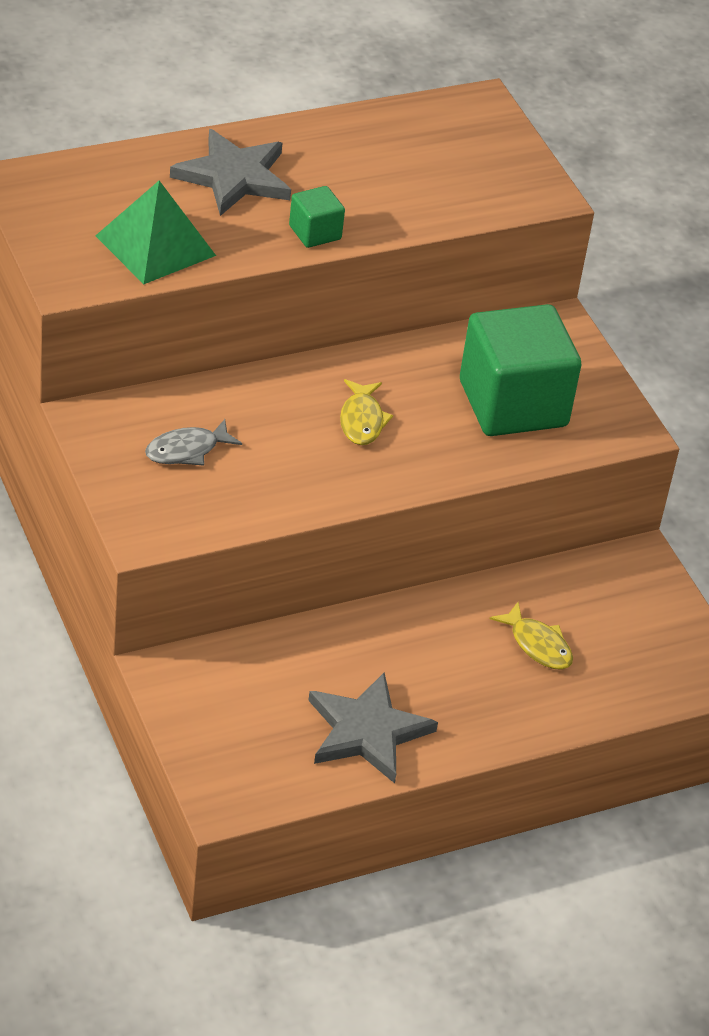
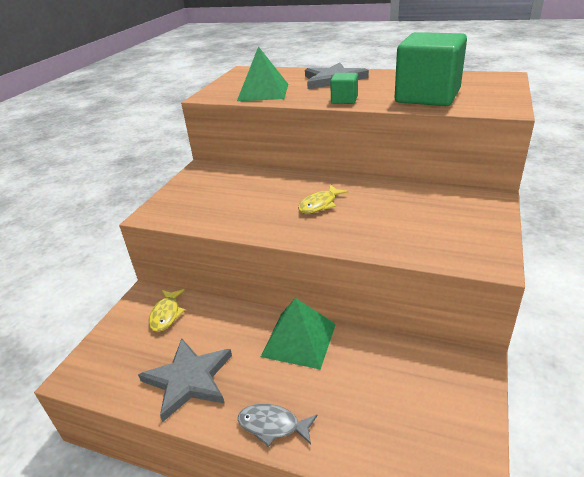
camera: 50 degrees right, 10 degrees down
(187, 450) = (220, 190): grey fish -> grey fish (272, 425)
(438, 624) = (299, 340): none -> green pyramid
(513, 404) = (419, 223): green cube -> green cube (427, 96)
(538, 645) = (347, 384): yellow fish -> yellow fish (166, 314)

